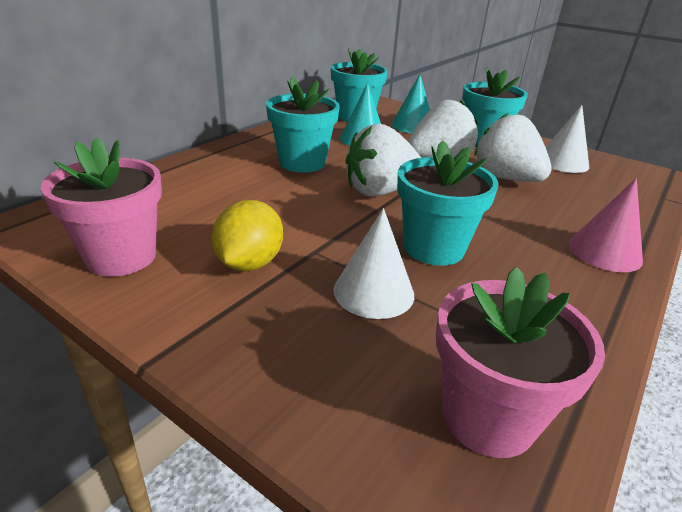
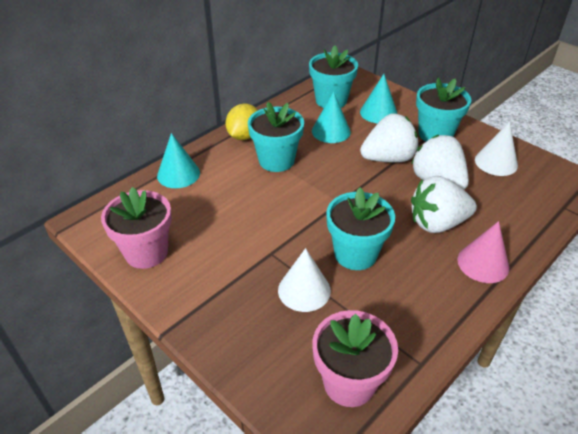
camera: 10 degrees right, 10 degrees up
(172, 176) = (178, 174): none -> turquoise cone
(249, 263) = (227, 262): yellow lemon -> yellow lemon (244, 136)
(380, 191) = (331, 194): white strawberry -> white strawberry (437, 223)

